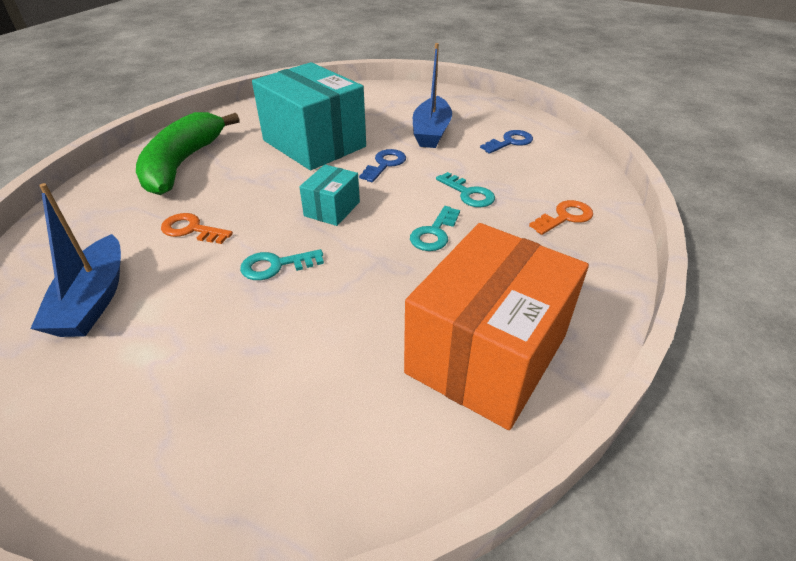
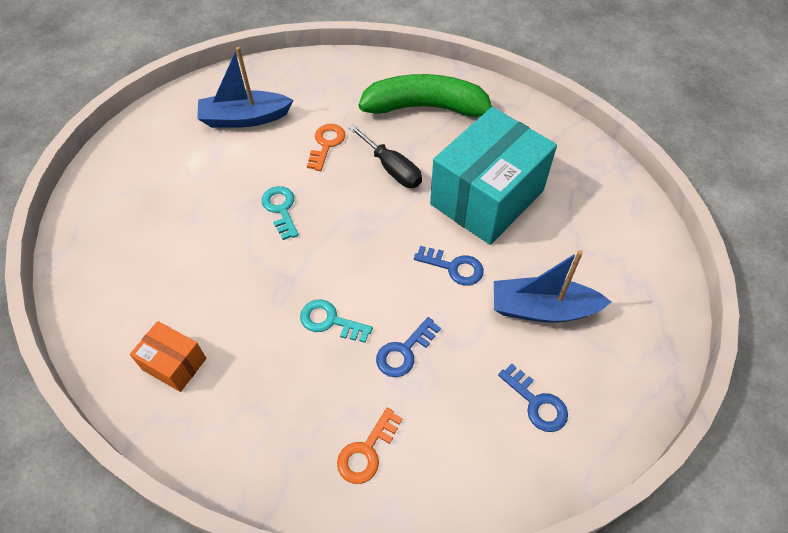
camera: 85 degrees right, 15 degrees up
(254, 188) = (392, 169): none -> black screwdriver
(332, 209) = (364, 233): turquoise box -> none
(468, 193) = (404, 352): turquoise key -> blue key
(486, 354) = (174, 364): orange box -> orange box, size x0.47
(565, 217) = (366, 451): orange key -> orange key turned 75 degrees clockwise

